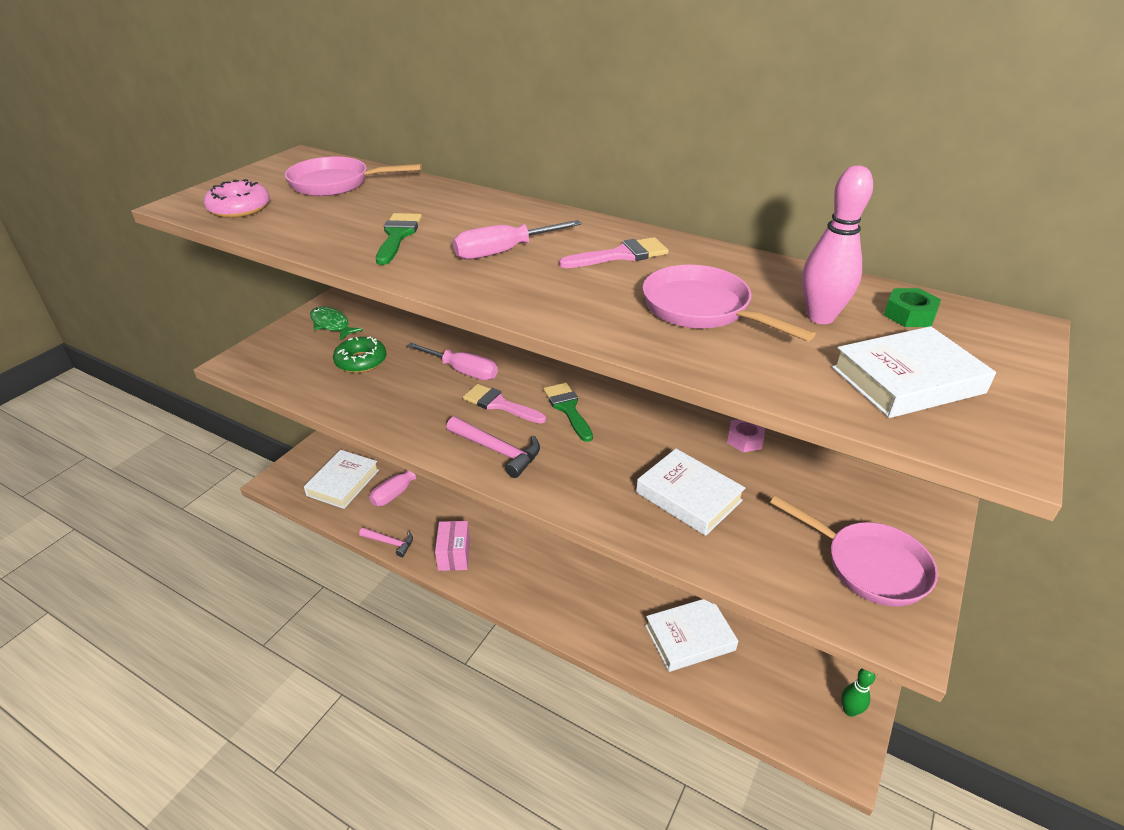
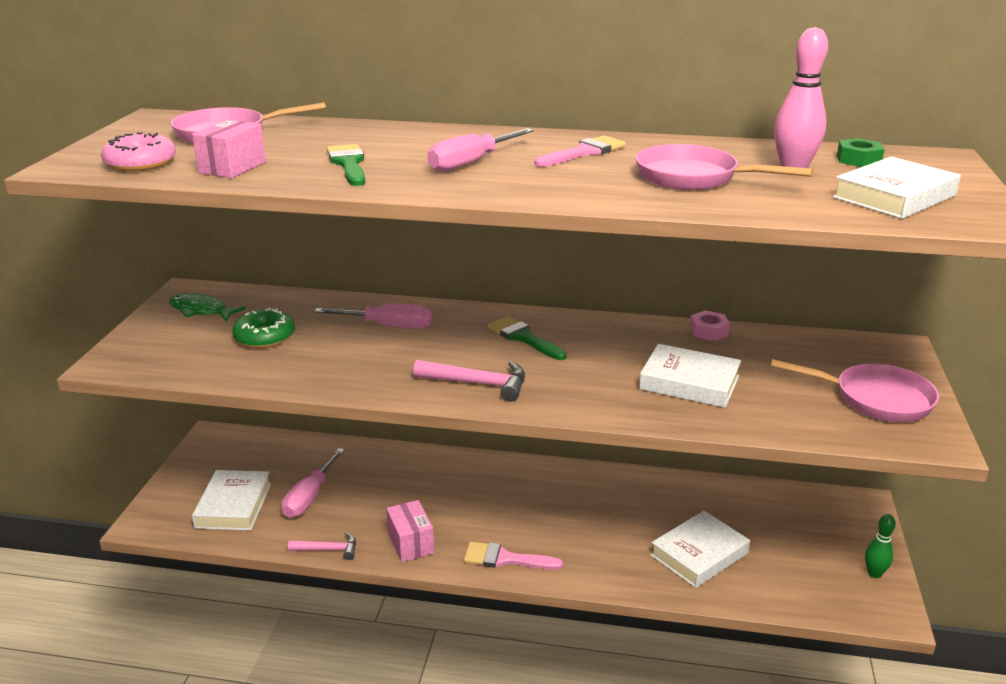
camera: 20 degrees left, 10 degrees down
(302, 224) = (232, 167): none -> pink box
(499, 404) = (450, 346): pink brush -> pink brush (505, 559)

